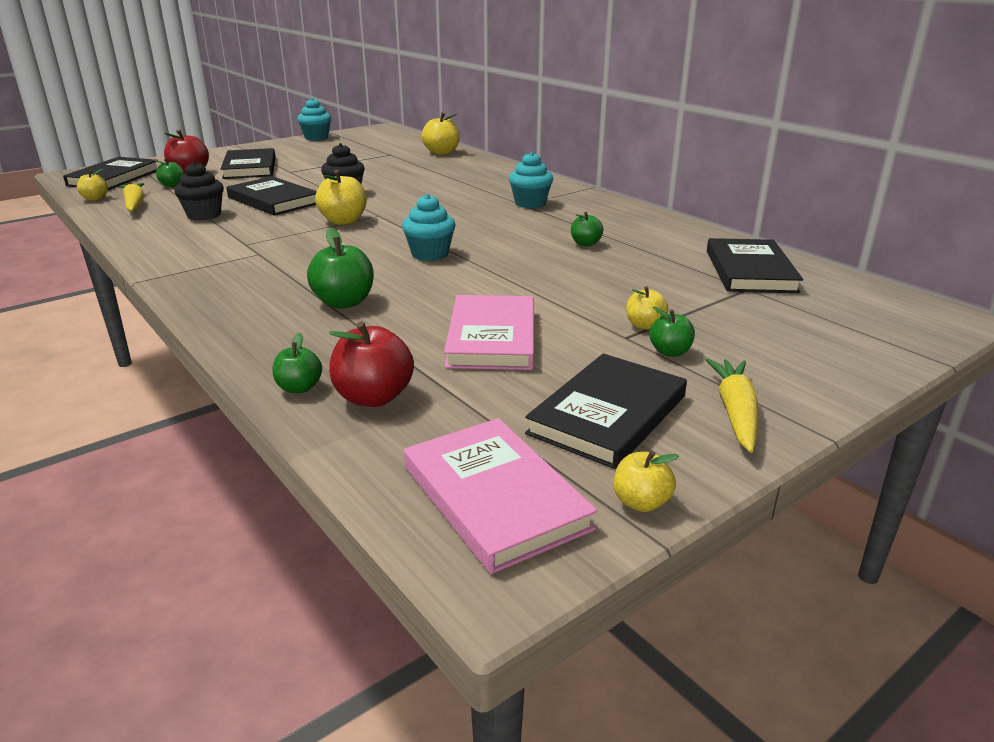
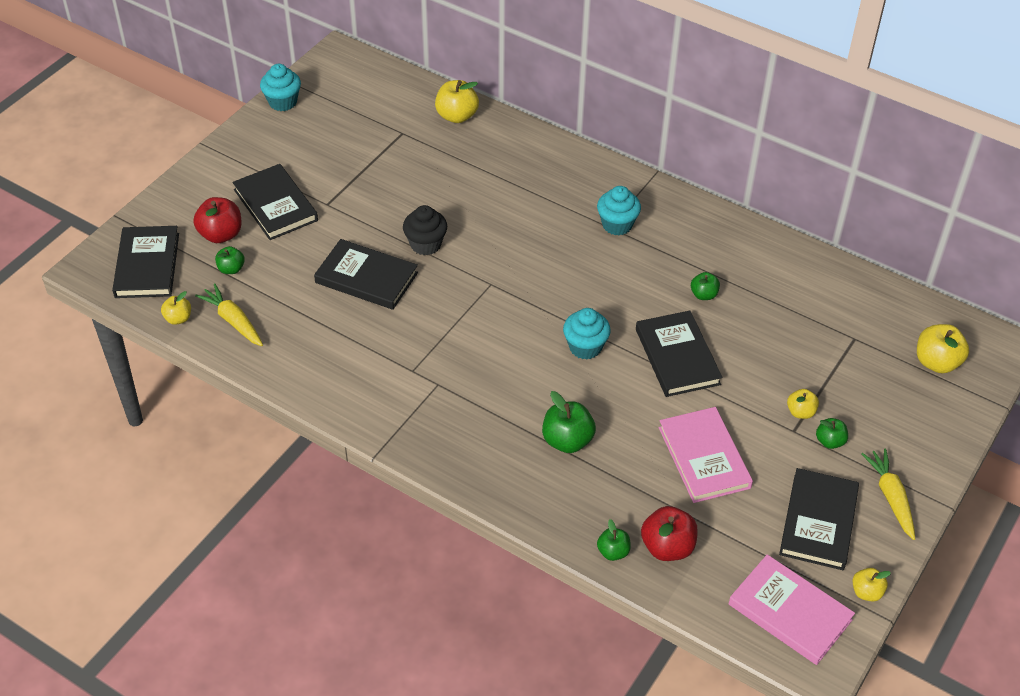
camera: 20 degrees left, 20 degrees up
(204, 215) = (325, 326): black cupcake -> none
(343, 221) = (468, 304): yellow apple -> yellow apple (936, 362)
(750, 271) = (848, 309): black book -> black book (677, 357)

